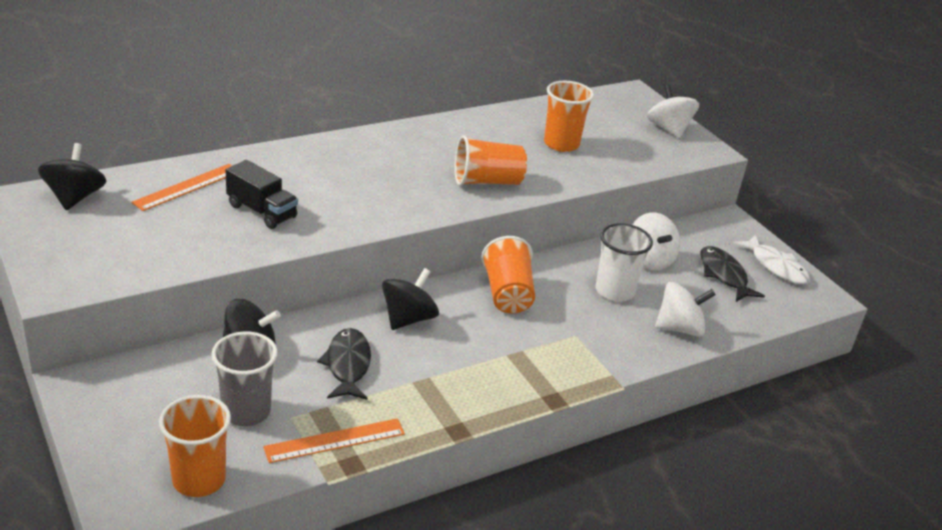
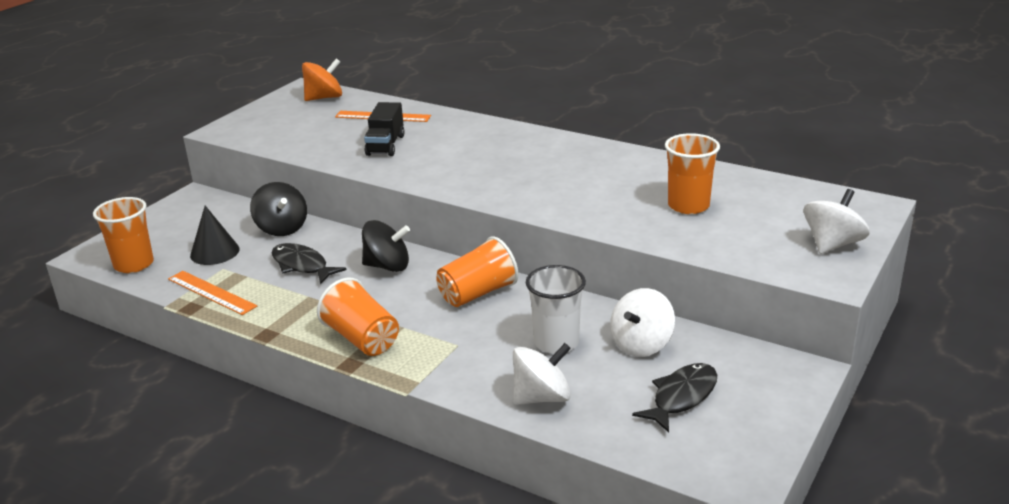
camera: 65 degrees right, 5 degrees down
(75, 197) = (324, 98): black spinning top -> orange spinning top
(246, 411) = (214, 252): grey cup -> black cone
(348, 365) = (302, 265): black fish -> black fish turned 105 degrees counterclockwise
(487, 181) = (560, 198): orange cup -> orange cup (362, 339)
(679, 328) = (542, 397): white spinning top -> white spinning top turned 75 degrees counterclockwise
(775, 266) = (755, 427): white fish -> none

